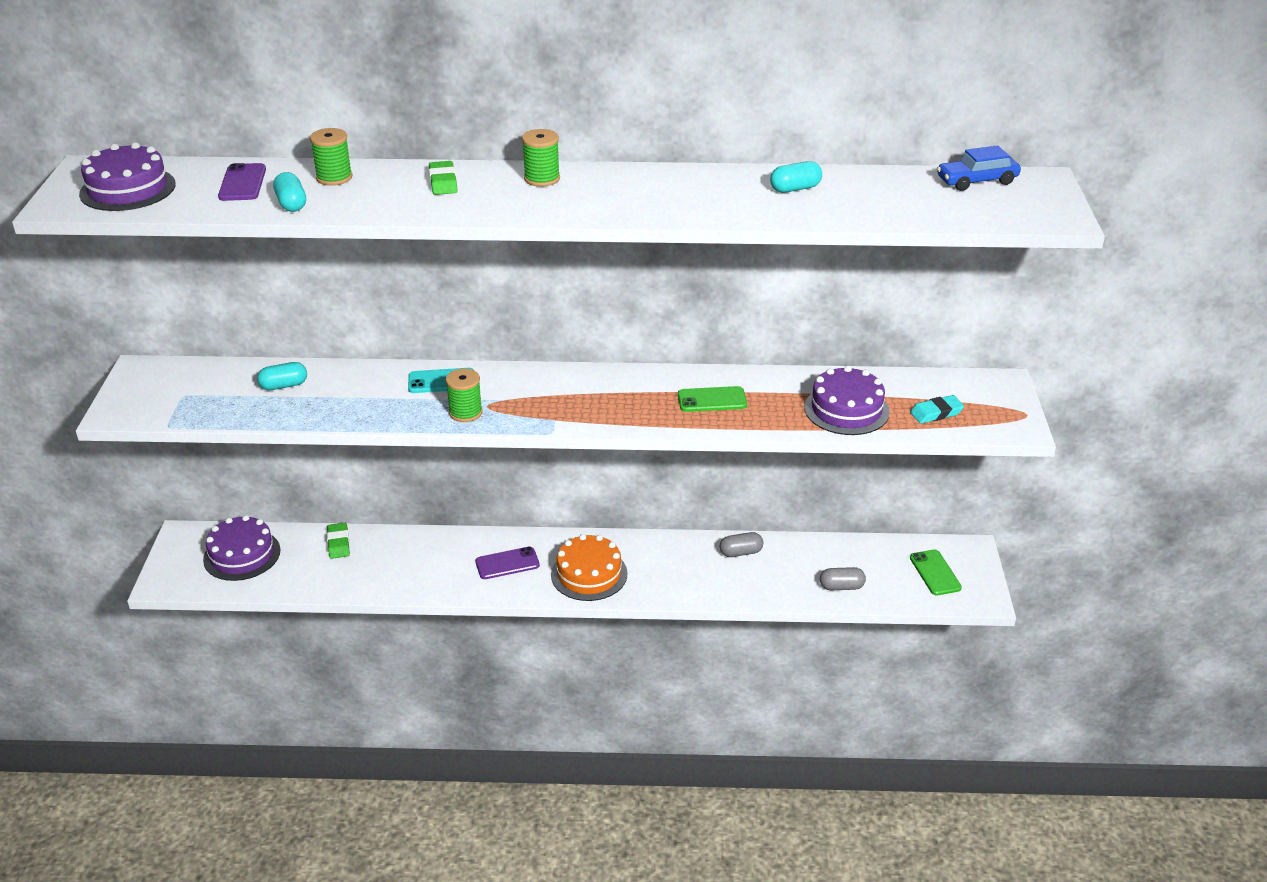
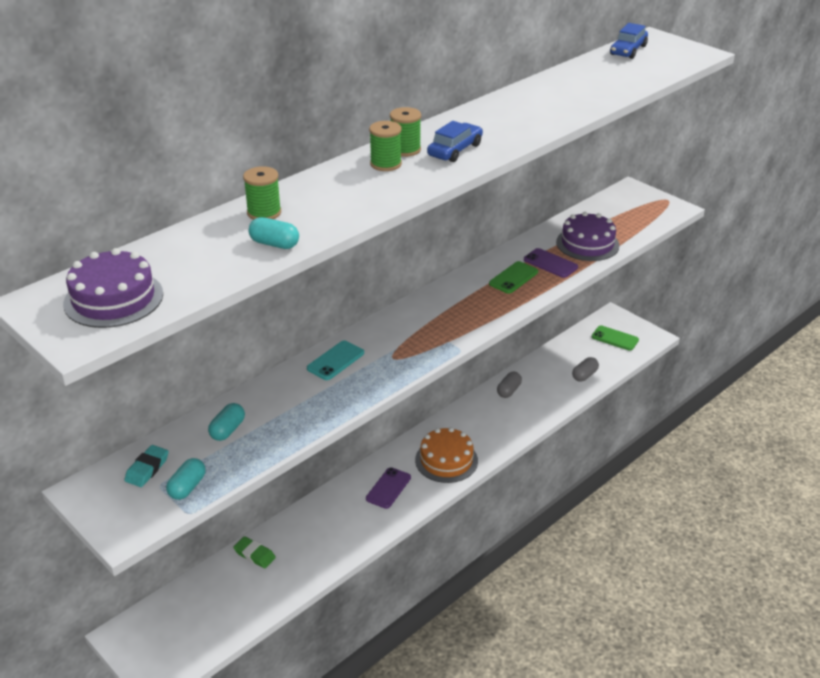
camera: 45 degrees left, 0 degrees up
(242, 183) = (201, 249): purple phone -> purple phone (550, 263)
(242, 555) = (192, 613): purple cake -> none
(443, 182) = (347, 180): green eraser -> none
(465, 412) = (387, 370): green spool -> green spool (385, 164)
(580, 198) = (455, 150): none -> blue car
(795, 189) = (555, 92): turquoise capsule -> turquoise capsule (187, 487)
(936, 413) = (629, 221): turquoise eraser -> turquoise eraser (147, 469)

